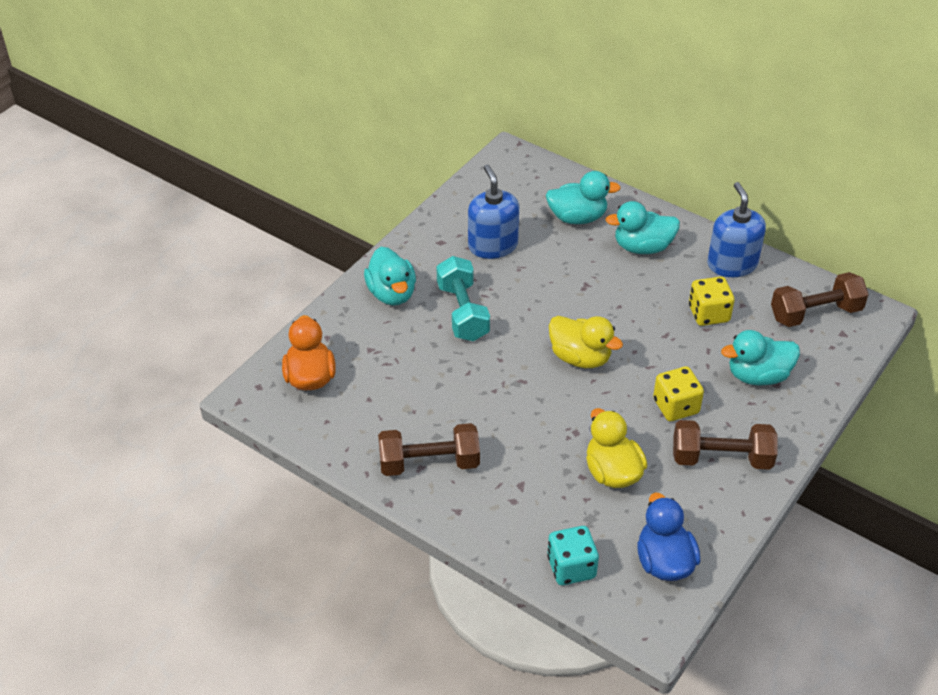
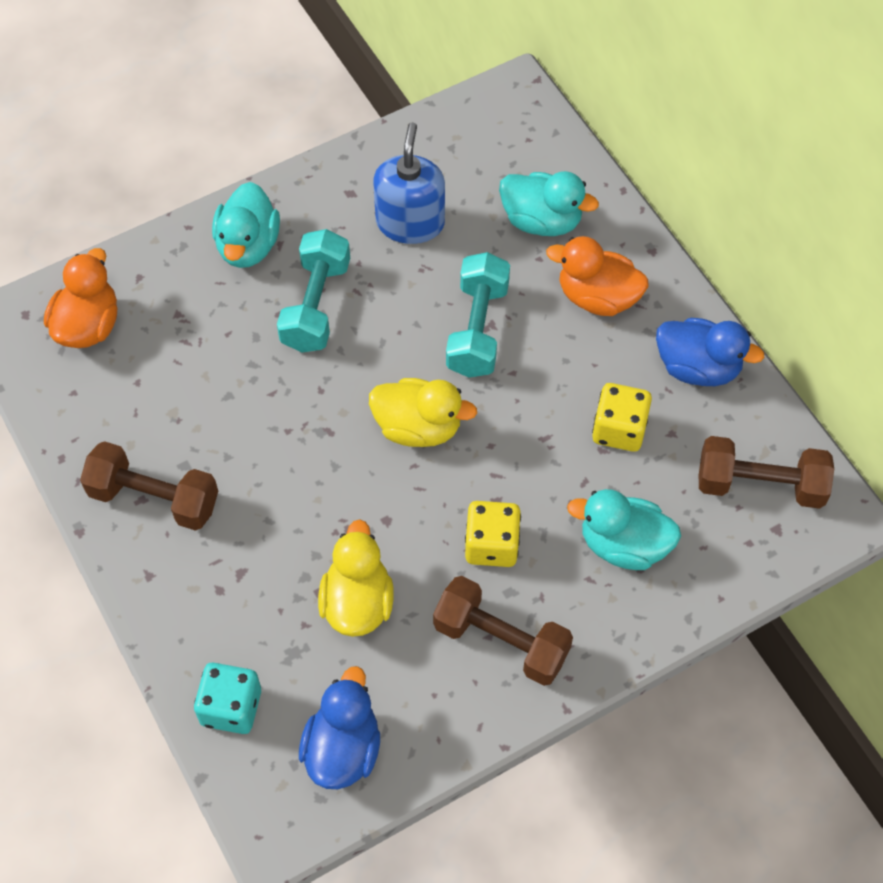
camera: 25 degrees right, 15 degrees up
(579, 290) = (477, 329): none -> turquoise dumbbell
(580, 357) = (418, 427): yellow duck -> yellow duck turned 45 degrees counterclockwise
(642, 247) = (597, 297): turquoise duck -> orange duck
(732, 264) = (698, 367): blue soap dispenser -> blue duck

